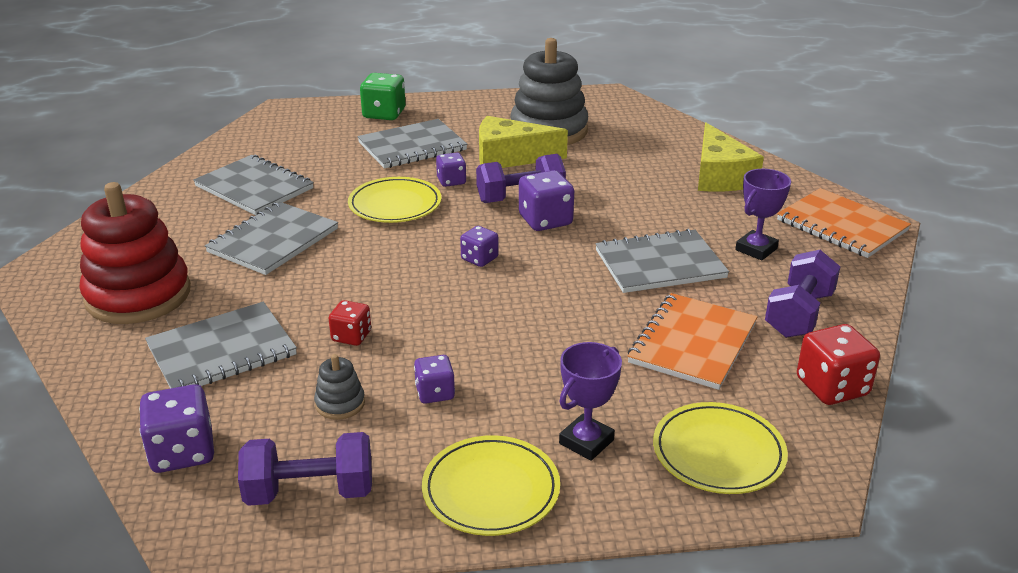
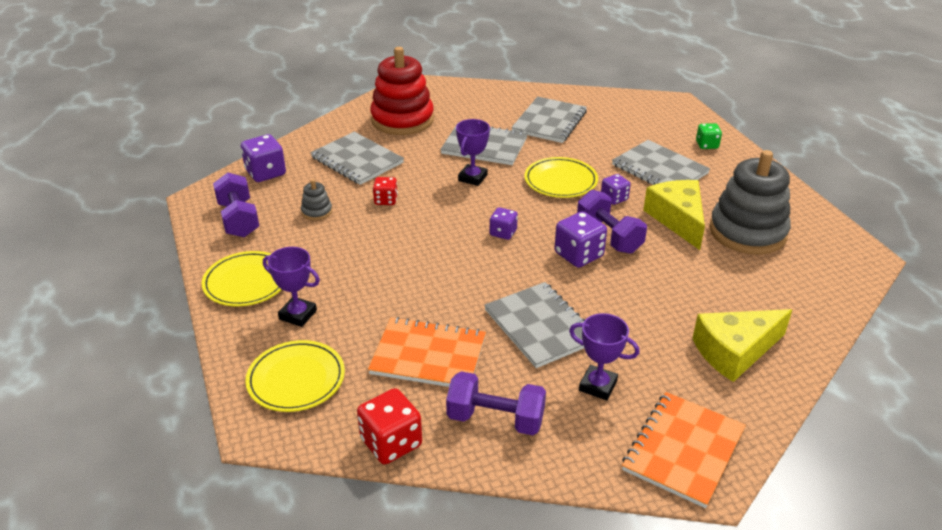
camera: 75 degrees right, 5 degrees up
(344, 261) = (472, 178): none -> purple trophy
(384, 114) = (707, 145): green dice -> green dice, size x0.62
(435, 393) = (335, 244): purple dice -> none

